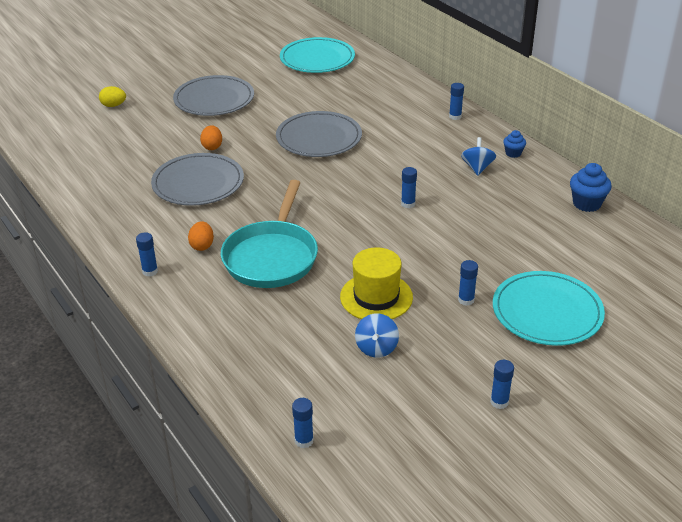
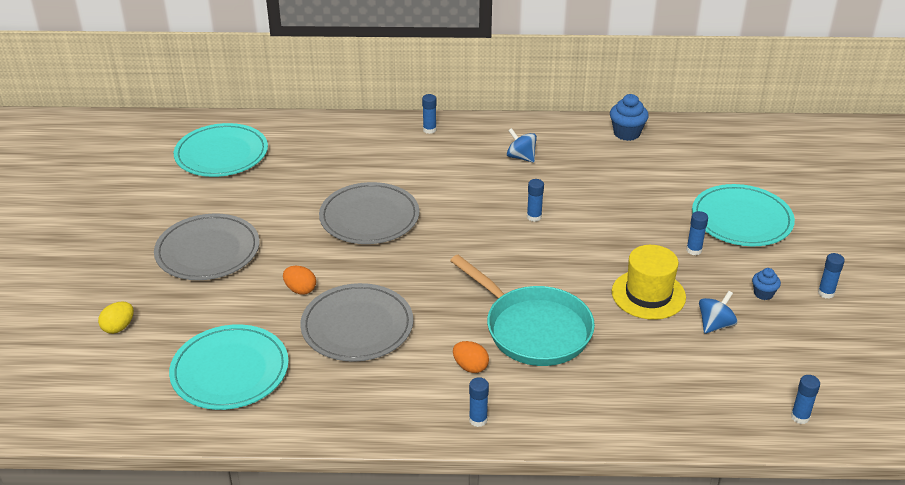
camera: 55 degrees left, 0 degrees up
(110, 157) = (230, 371): none -> turquoise plate
(376, 348) = (715, 325): blue spinning top -> blue spinning top turned 90 degrees counterclockwise
(513, 153) = (520, 130): blue cupcake -> blue cupcake (763, 294)

